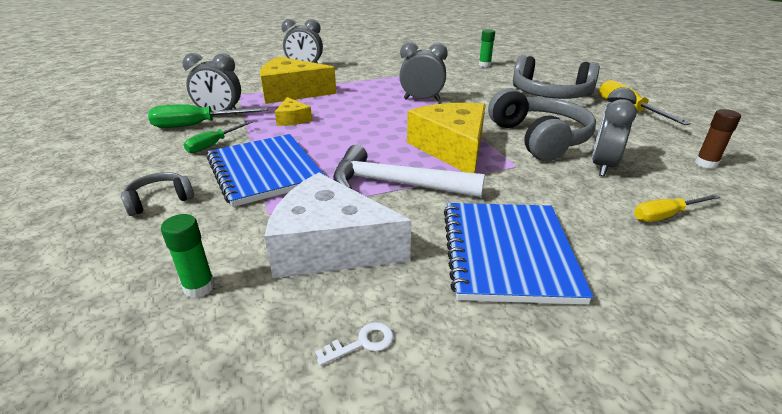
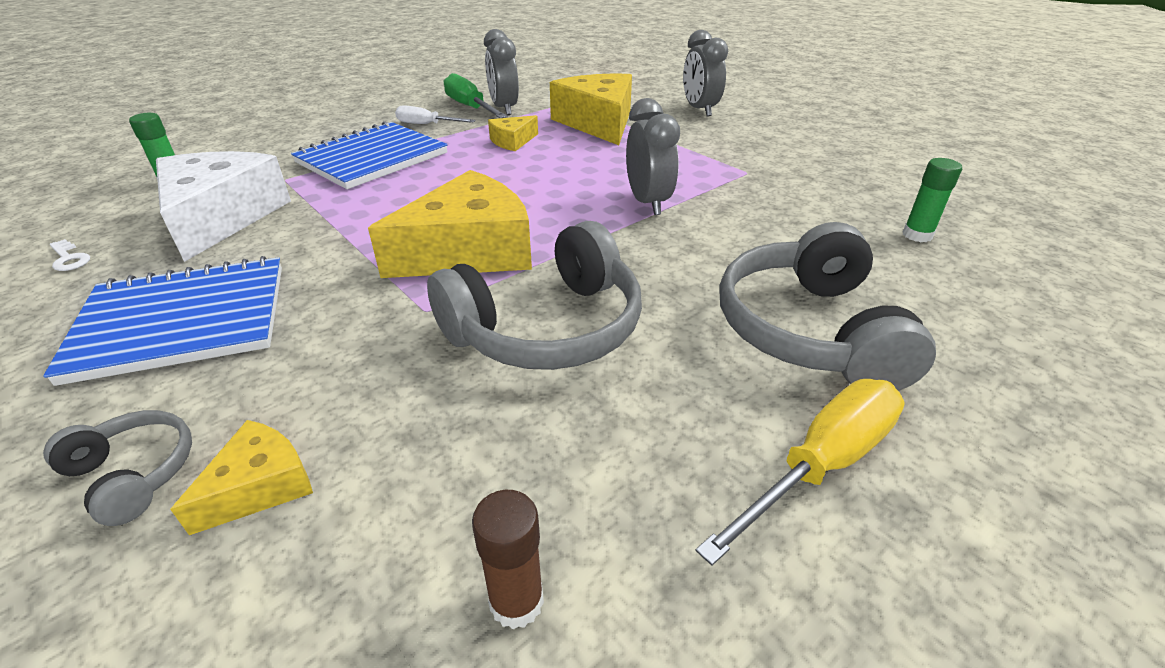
camera: 70 degrees right, 5 degrees up
(159, 200) = (309, 135): grey headphones -> grey headphones (133, 474)
(213, 144) = (426, 125): green screwdriver -> white screwdriver
(395, 184) = (352, 228): white hammer -> none
(602, 166) = (450, 408): grey clock -> none
(665, 215) = (260, 486): yellow screwdriver -> yellow cheese

